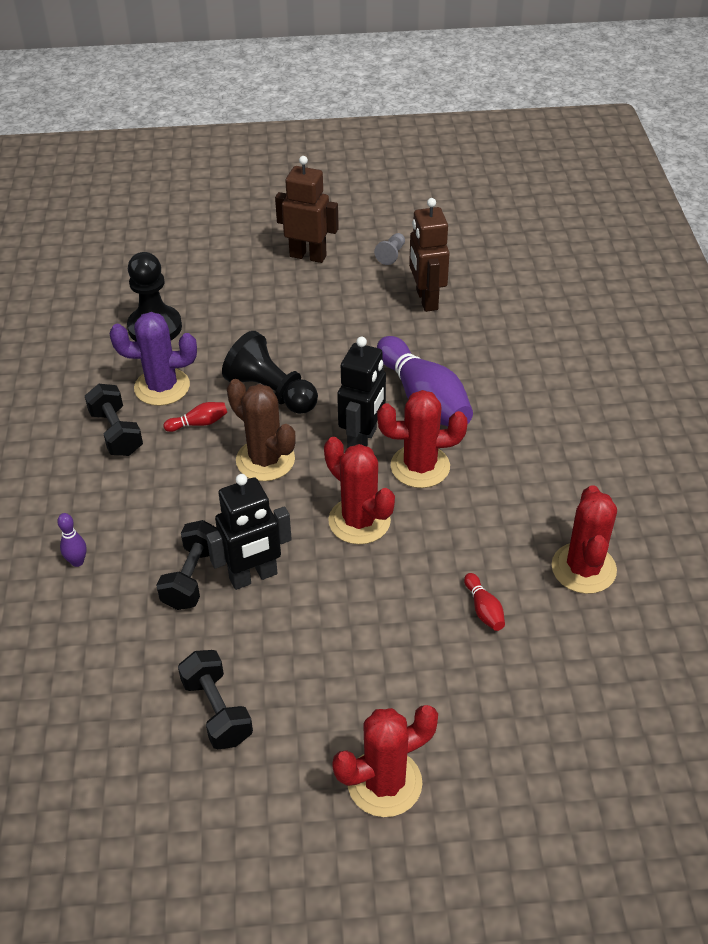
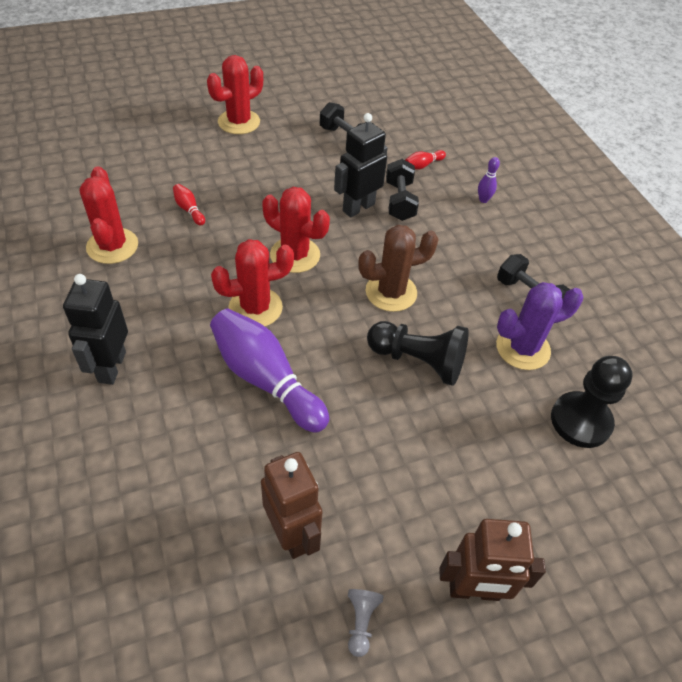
camera: 160 degrees right, 5 degrees up
(199, 423) = (466, 317): red bowling pin -> red bowling pin (422, 165)
(265, 460) = (391, 292): brown cactus -> brown cactus turned 45 degrees counterclockwise
(363, 440) = (313, 325): black robot -> black robot (111, 367)

